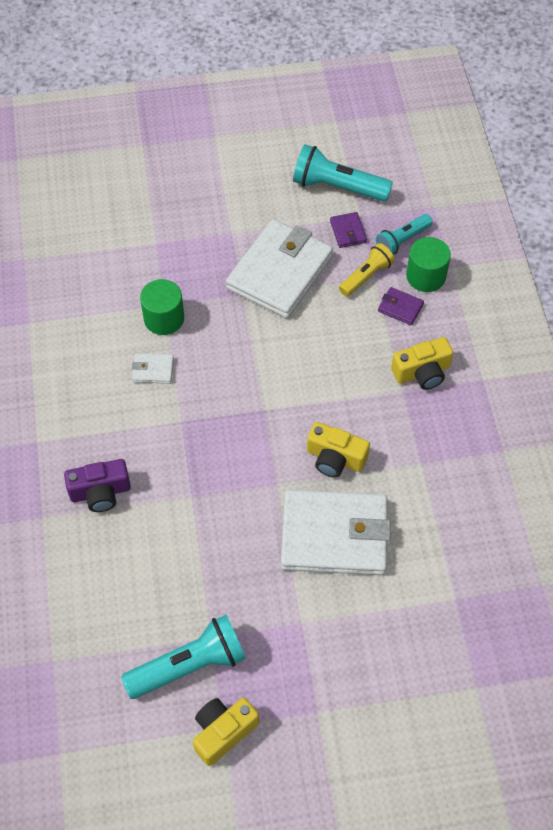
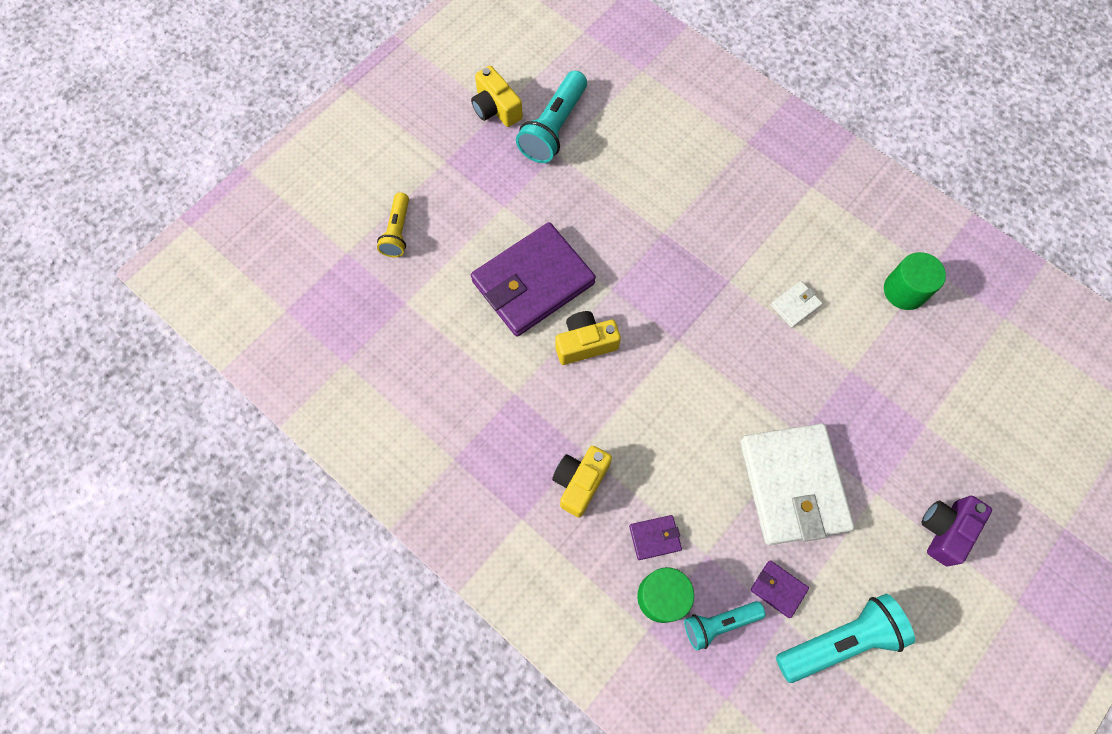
camera: 140 degrees right, 10 degrees up
(100, 492) = (728, 187): purple camera -> purple camera (945, 530)
(164, 318) = (837, 357): green cylinder -> green cylinder (904, 290)
(223, 732) = (496, 108): yellow camera -> yellow camera turned 135 degrees clockwise
(334, 536) = (533, 282): white wallet -> purple wallet
(366, 276) = (715, 548): yellow flashlight -> yellow flashlight (397, 232)
(402, 241) = (719, 623): turquoise flashlight -> turquoise flashlight turned 120 degrees counterclockwise

